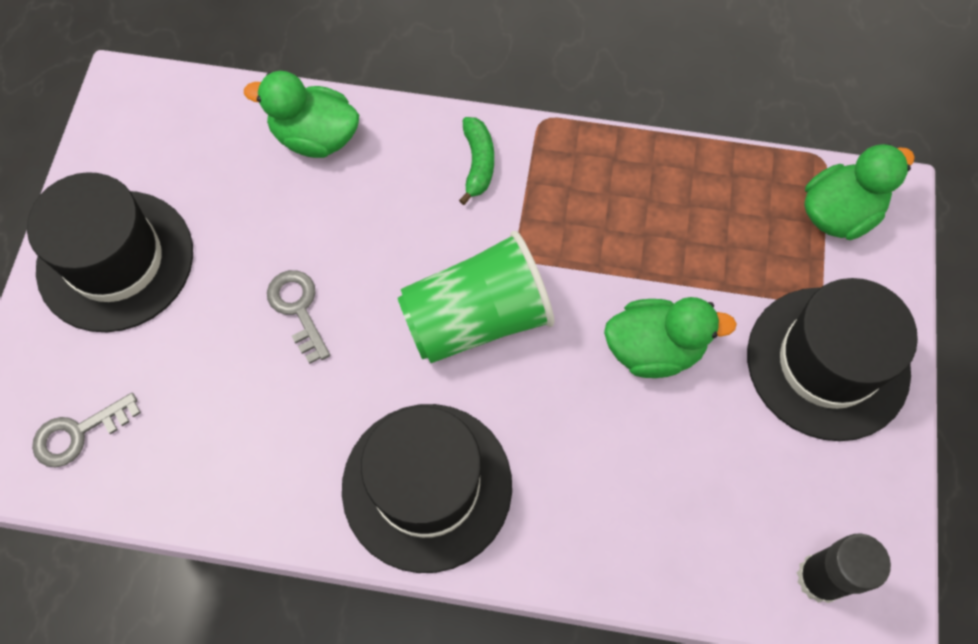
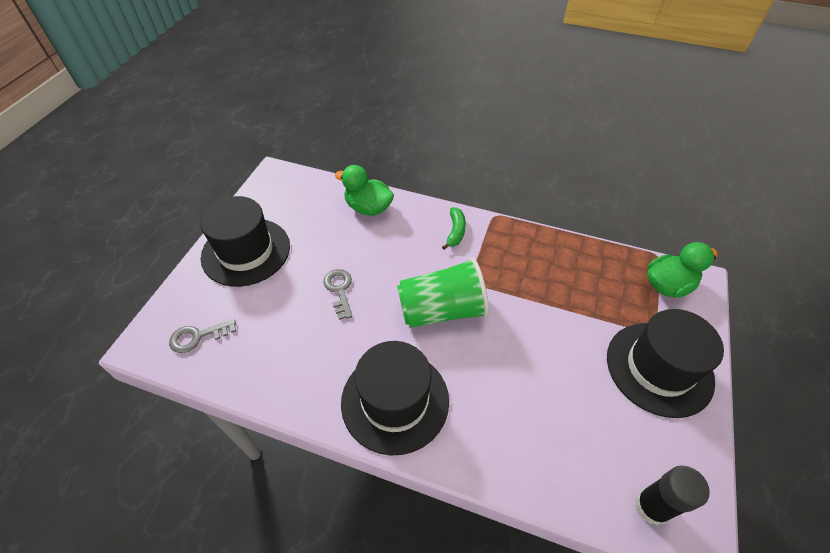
camera: 10 degrees right, 15 degrees down
(654, 349) = (548, 343): green duck -> none

